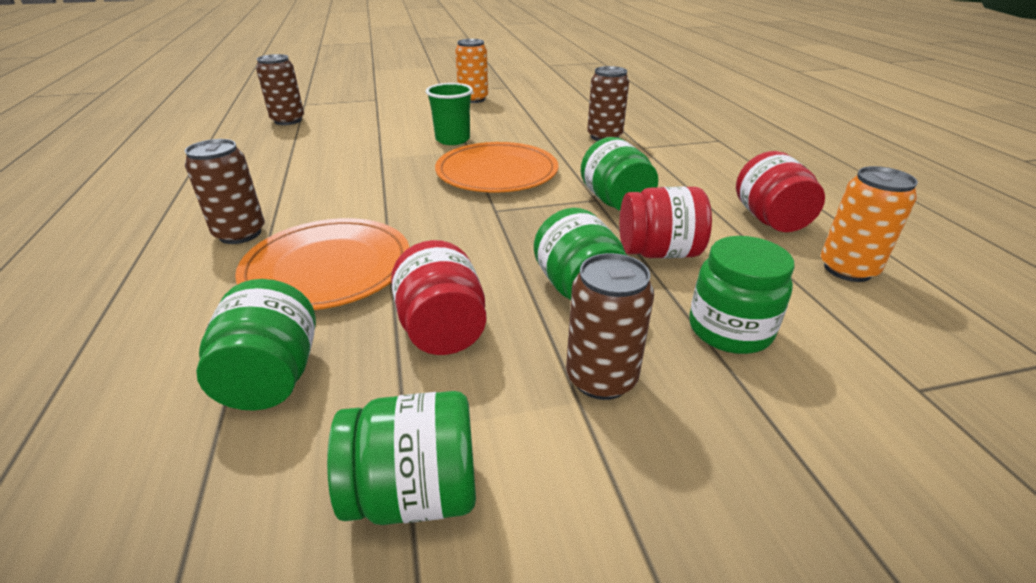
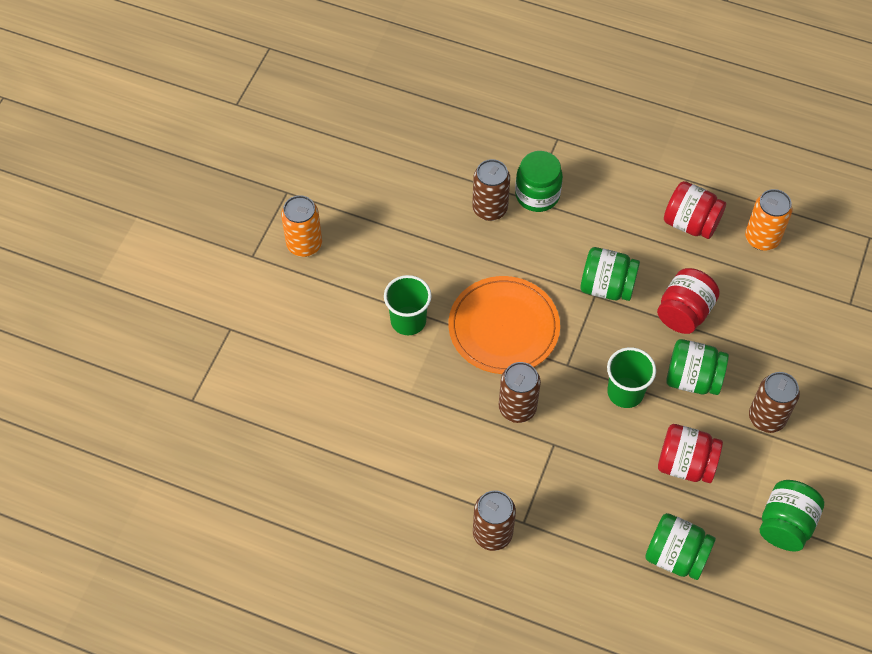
camera: 55 degrees left, 25 degrees up
(288, 120) = (241, 432): brown can -> brown can (517, 408)
(328, 268) = (579, 496): orange plate -> none
(501, 251) = (625, 392): none -> green cup
(729, 330) = (770, 338): green jar -> green jar (537, 195)

